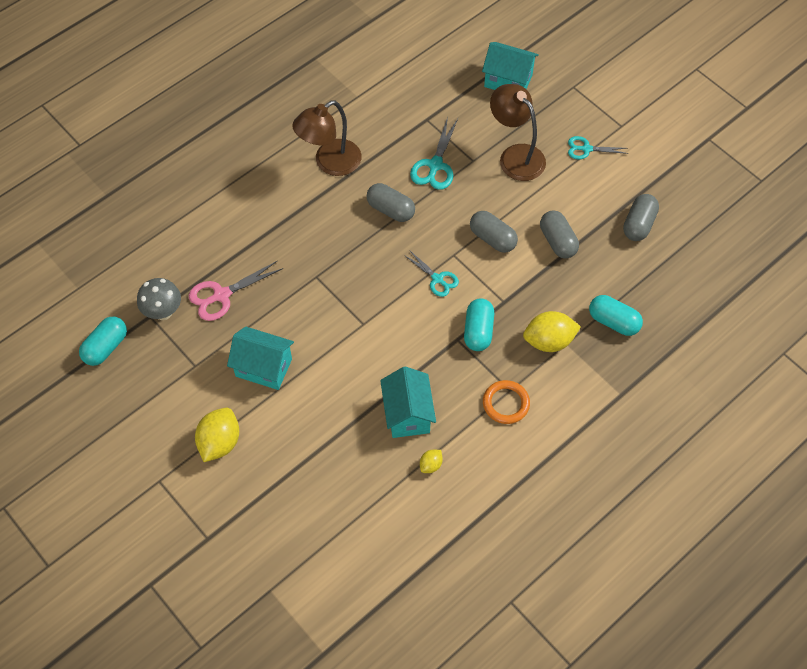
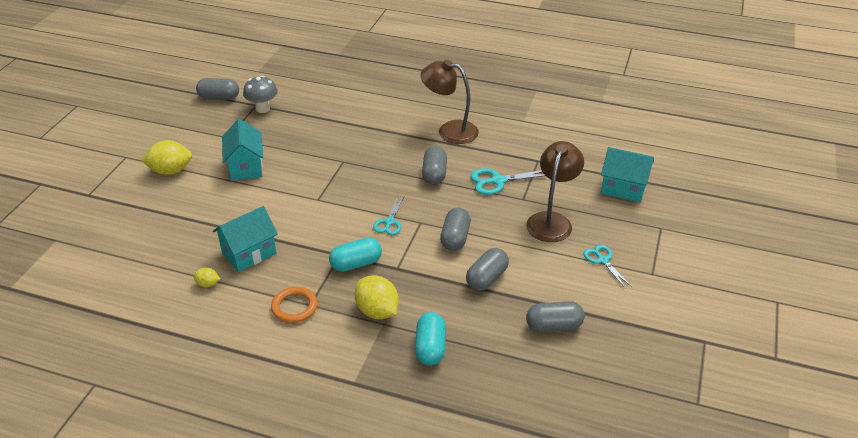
camera: 60 degrees right, 20 degrees down
(106, 347) = (219, 97): turquoise capsule -> grey capsule
(221, 295) = (294, 127): pink scissors -> none
(508, 81) = (623, 188): turquoise house -> turquoise house turned 60 degrees counterclockwise

